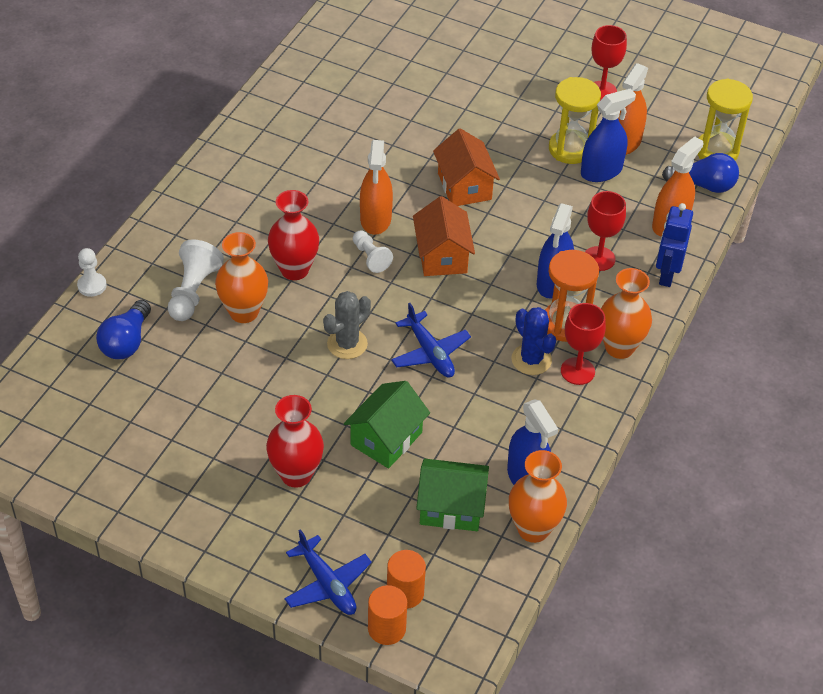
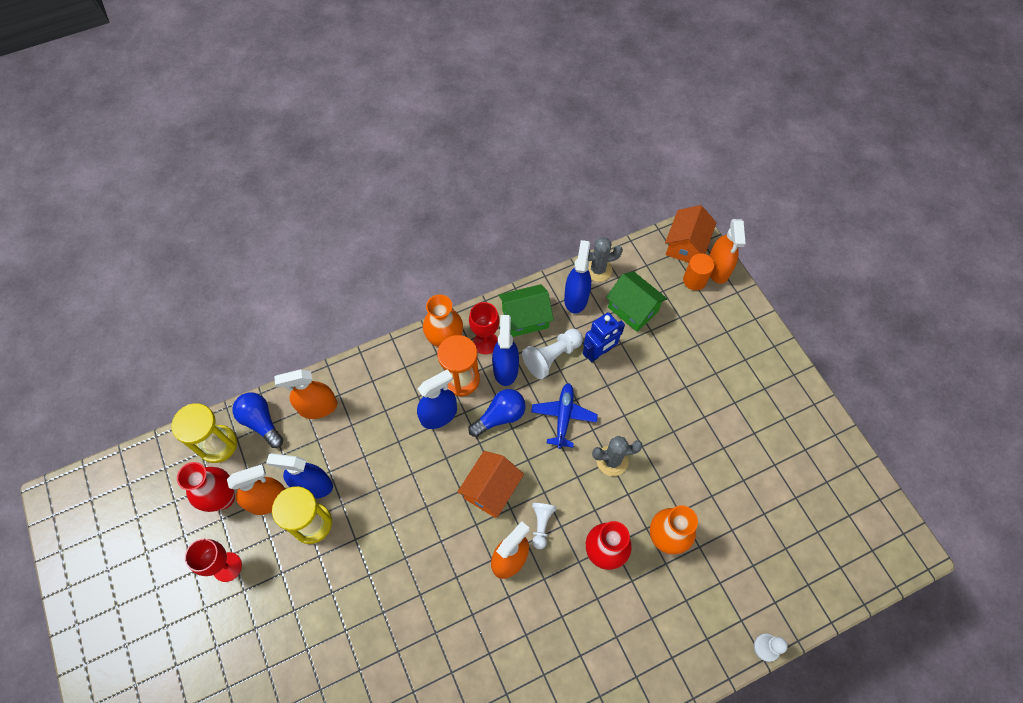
camera: 140 degrees left, 15 degrees up
(126, 342) = (766, 570): blue light bulb -> blue light bulb (500, 417)
(193, 291) = (691, 584): white pawn -> white pawn (552, 357)
(296, 474) = (709, 387): red vase -> red vase (223, 498)
(327, 584) = (734, 311): blue plane -> none
(386, 439) = (637, 375): green house -> green house (525, 318)
(386, 628) = (718, 269): orange cylinder -> orange spray bottle
(464, 186) = (420, 544): orange house -> orange house (686, 245)
(531, 360) = (505, 369): blue cactus -> blue spray bottle
(533, 529) = (598, 269): orange vase -> grey cactus
(599, 258) = (391, 412): red goblet -> none
(666, 274) = (363, 370): blue robot -> blue robot (598, 353)

